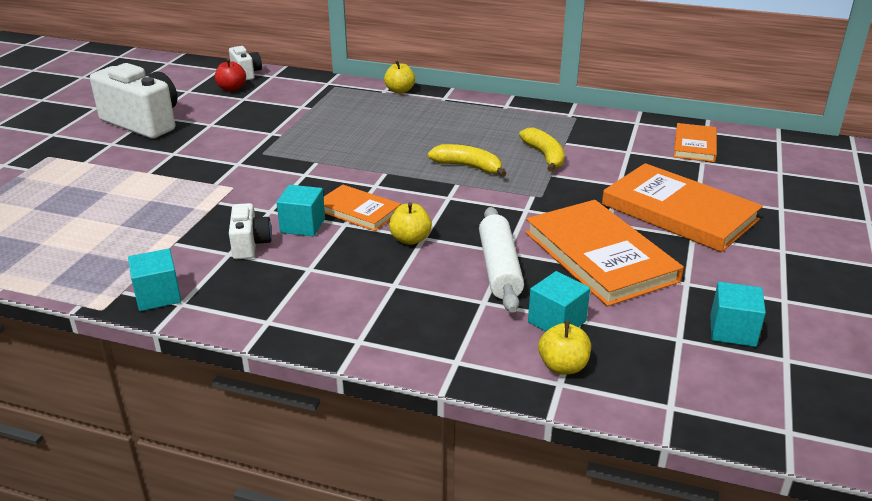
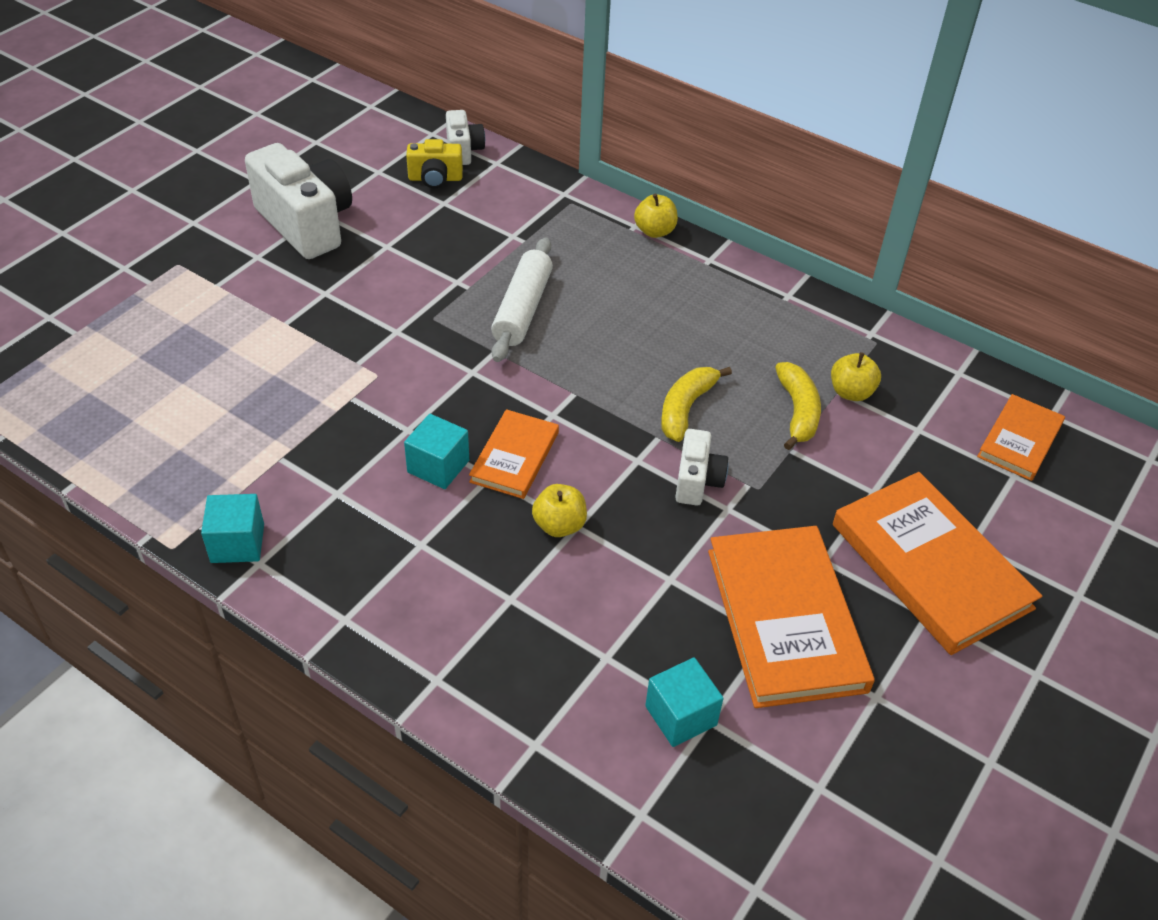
camera: 15 degrees right, 15 degrees up
(232, 88) = (435, 179): red apple -> yellow camera
(250, 244) = (366, 484): white camera -> white camera (697, 481)
(358, 211) = (514, 457): orange book -> orange book turned 60 degrees clockwise
(468, 167) = (686, 408): yellow banana -> yellow banana turned 105 degrees counterclockwise
(499, 268) = (649, 606): white rolling pin -> white rolling pin (522, 309)
(563, 366) = (656, 789): yellow apple -> yellow apple (851, 392)
(732, 330) = (894, 794): turquoise cube -> none

